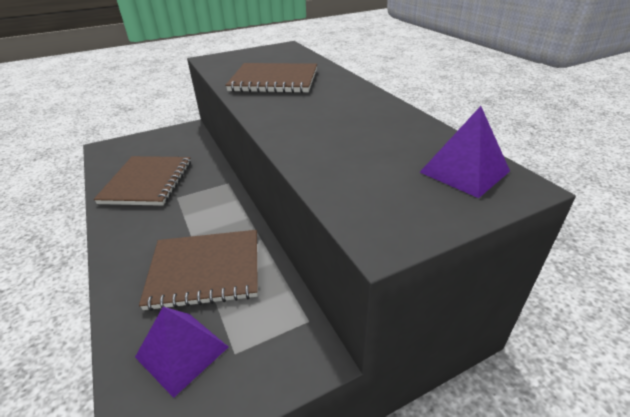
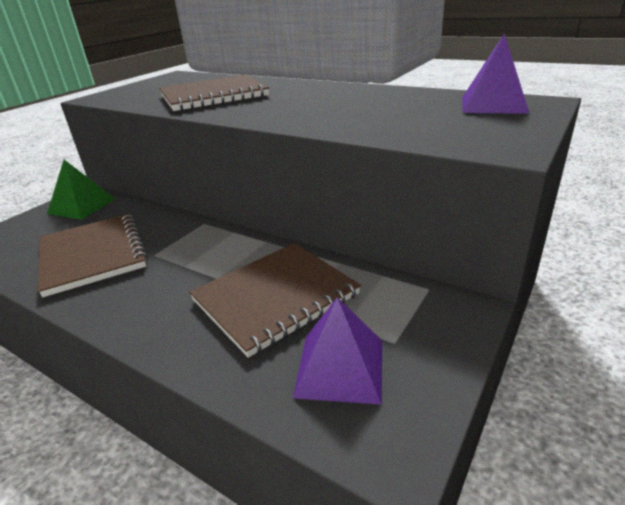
camera: 30 degrees left, 5 degrees down
(178, 138) = (82, 206): none -> green pyramid

